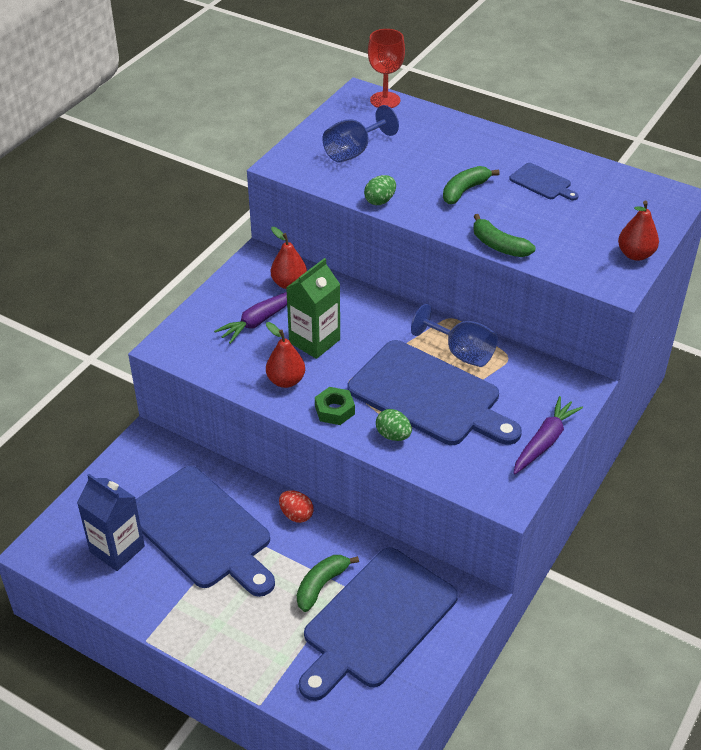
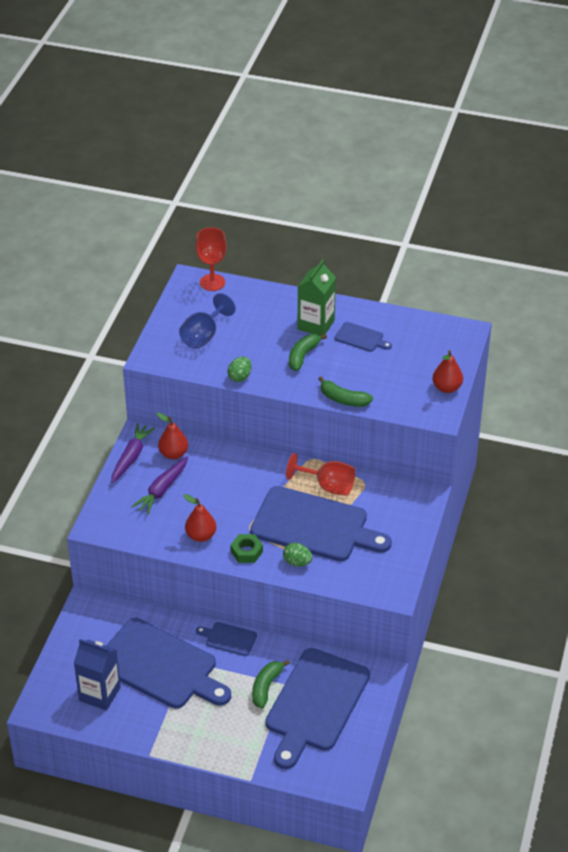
camera: 15 degrees left, 0 degrees up
(296, 515) = (229, 639): red egg -> blue cutting board
(314, 341) = (211, 499): green carton -> green carton (316, 325)
(461, 353) = (328, 486): blue goblet -> red goblet
(544, 441) = (409, 544): purple carrot -> purple carrot (131, 457)

